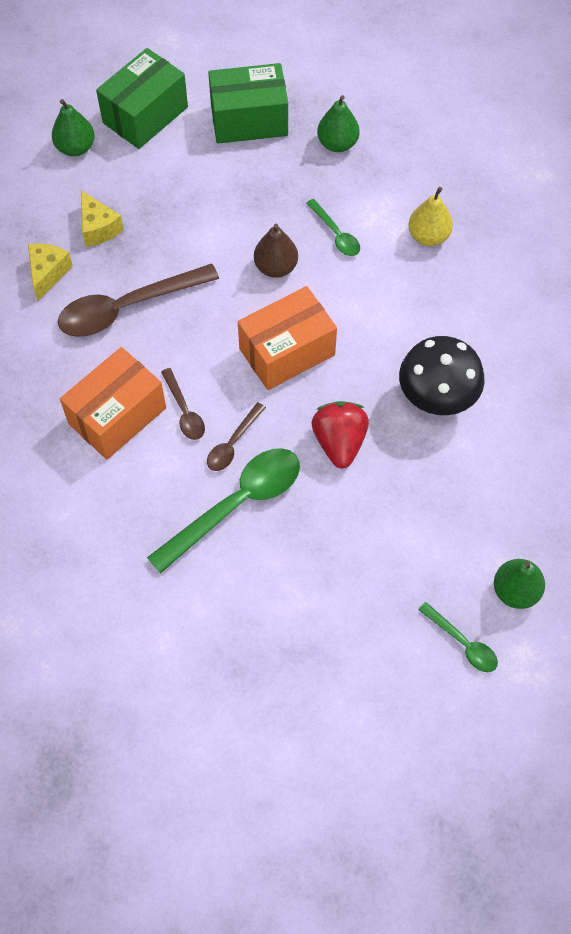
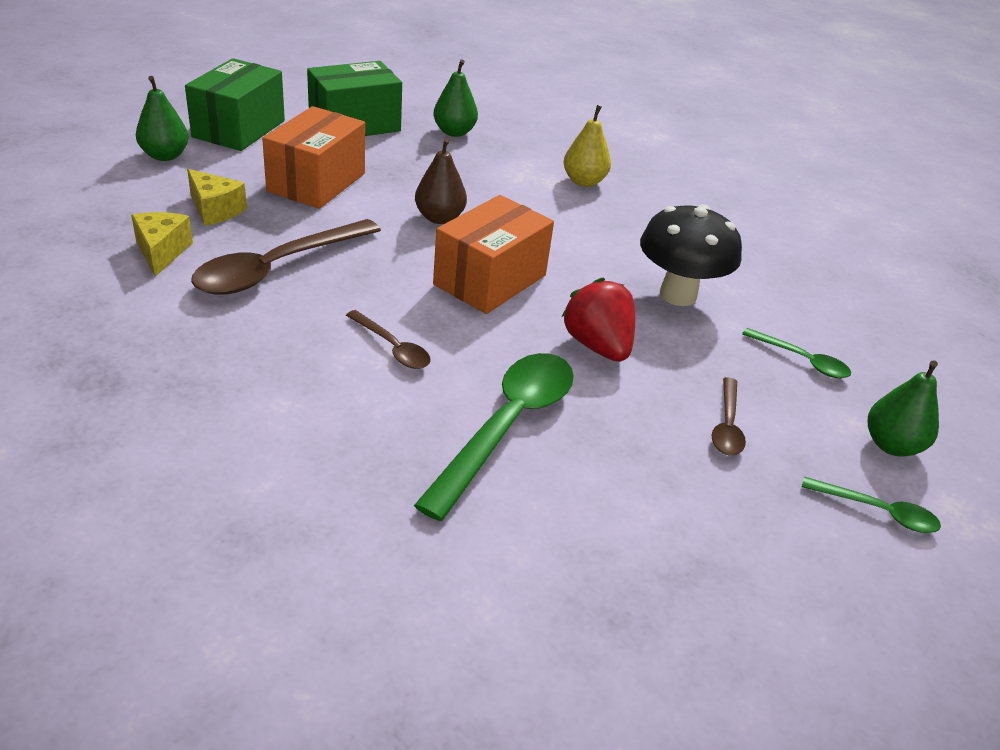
camera: 25 degrees left, 25 degrees down
(117, 416) = (304, 365): orange box -> orange box (316, 182)
(233, 443) = (470, 367): brown spoon -> brown spoon (727, 425)
(336, 234) = (490, 189): green spoon -> green spoon (801, 360)

